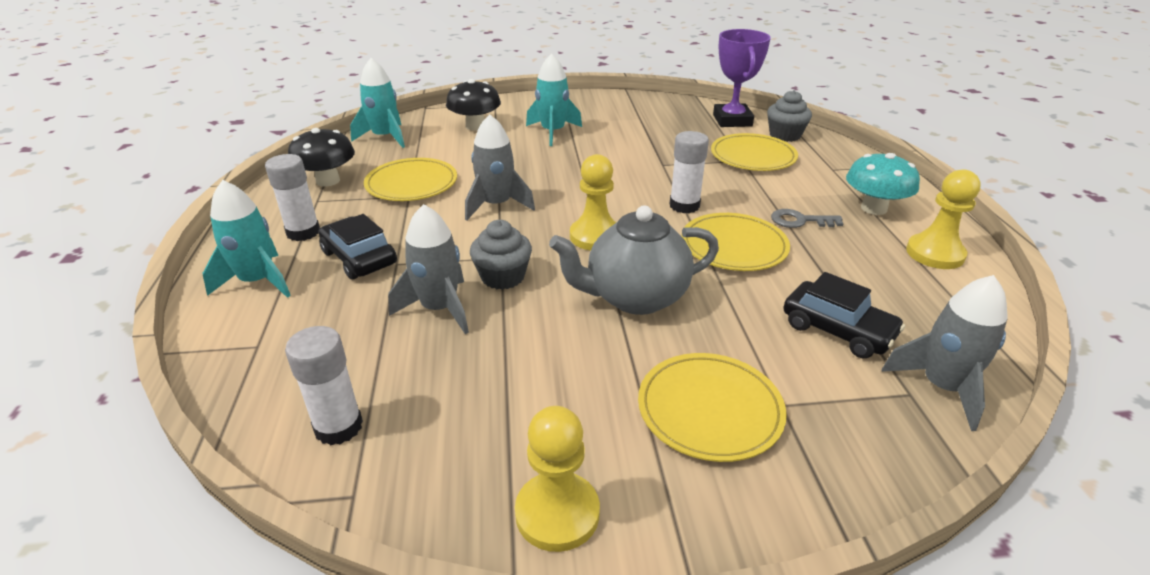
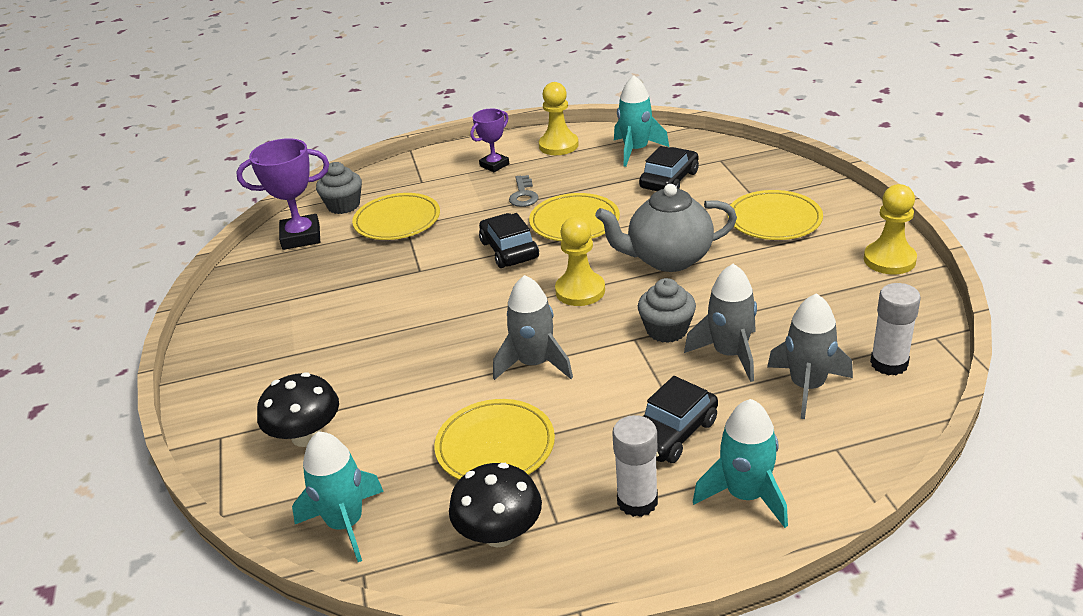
camera: 95 degrees left, 0 degrees up
(553, 132) = (331, 360): turquoise rocket -> turquoise rocket (636, 150)
(634, 298) = (668, 259): grey teapot -> grey teapot turned 105 degrees clockwise
(684, 205) = (509, 250): white glue stick -> black car
(873, 208) = (494, 165): turquoise mushroom -> purple trophy
(942, 387) = (709, 151): grey rocket -> grey rocket (807, 386)

